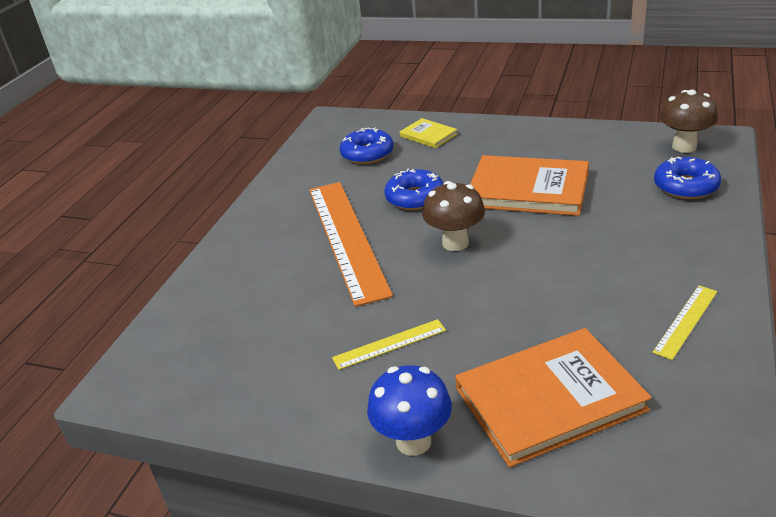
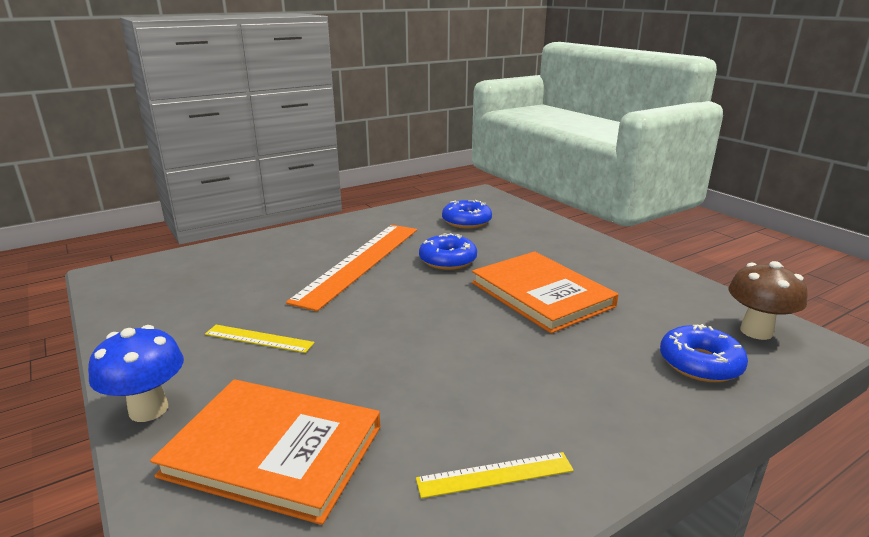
camera: 35 degrees right, 10 degrees down
(428, 135) = (529, 228): yellow book -> none
(455, 243) = (420, 301): brown mushroom -> none

